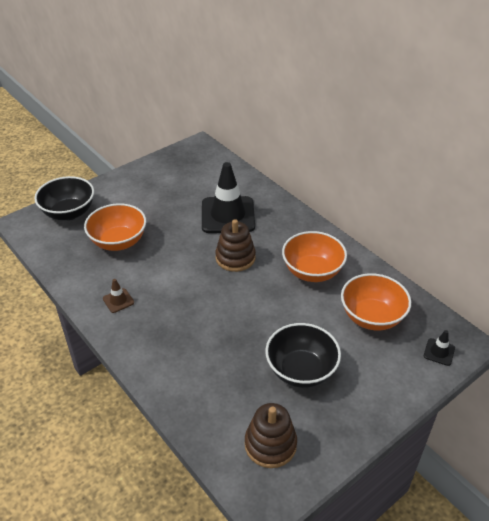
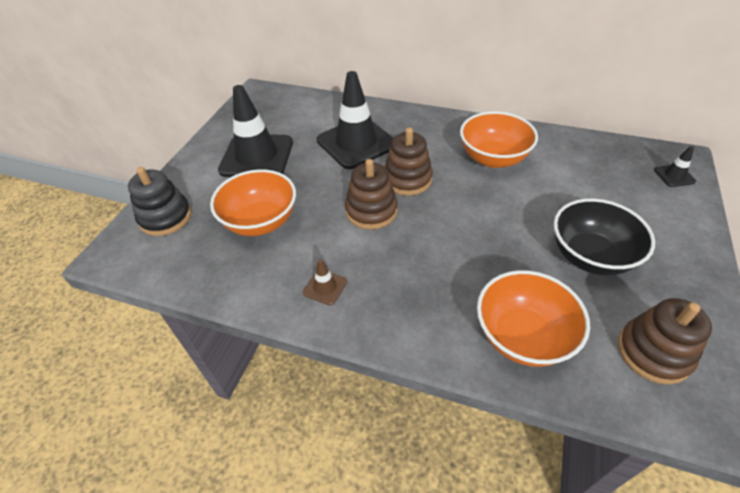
camera: 30 degrees left, 5 degrees up
(69, 212) = (165, 217): black bowl -> black stacking toy
(154, 195) = (257, 156): none -> black traffic cone
(190, 268) = (371, 211): none -> brown stacking toy
(371, 317) = (589, 173): orange bowl -> orange bowl (522, 336)

